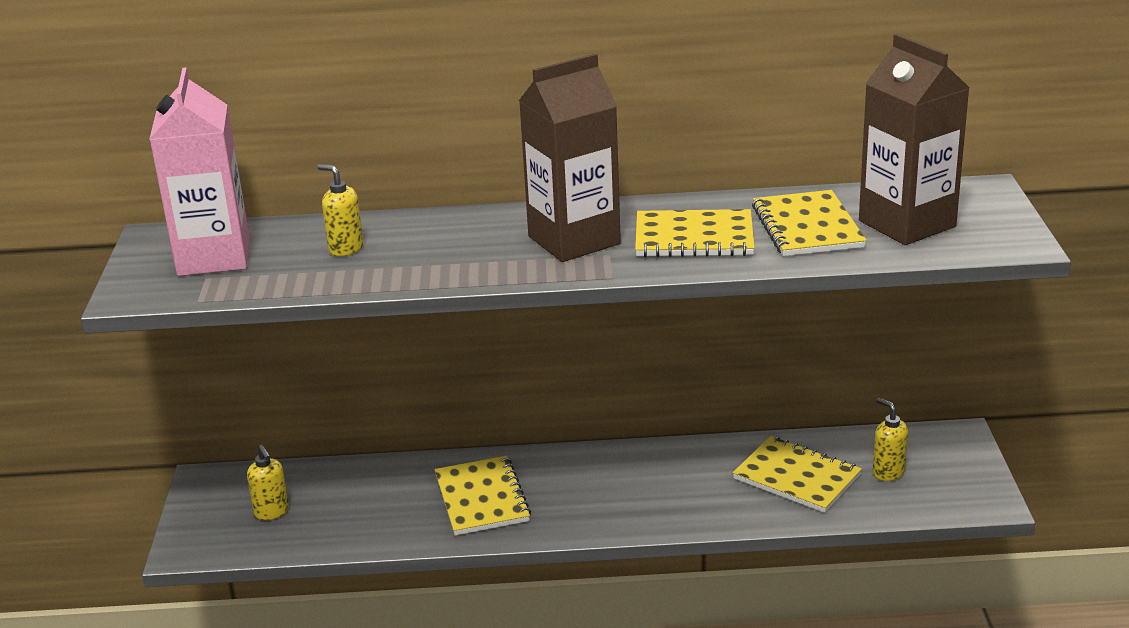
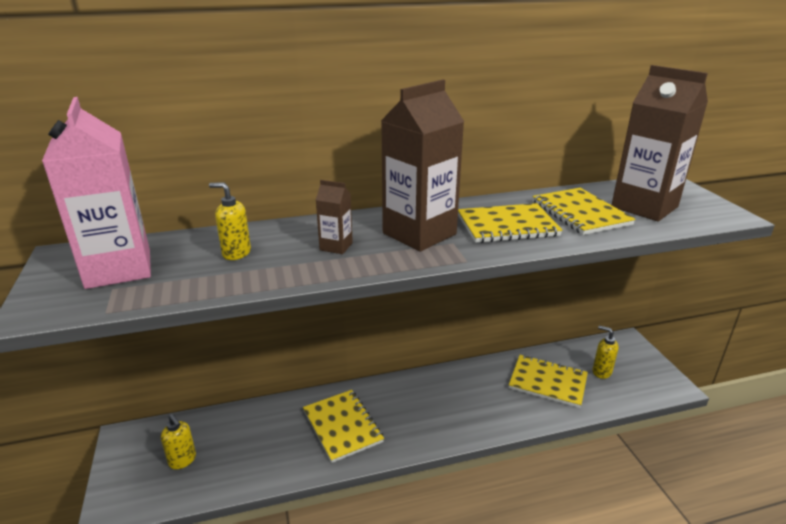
camera: 15 degrees left, 0 degrees up
(464, 249) = (336, 246): none -> brown carton

